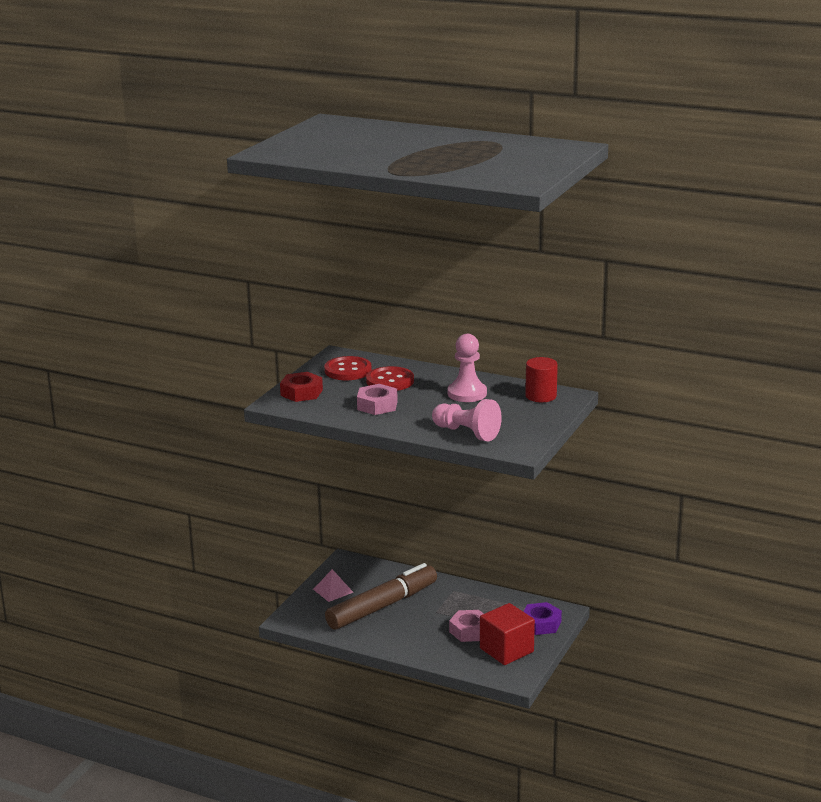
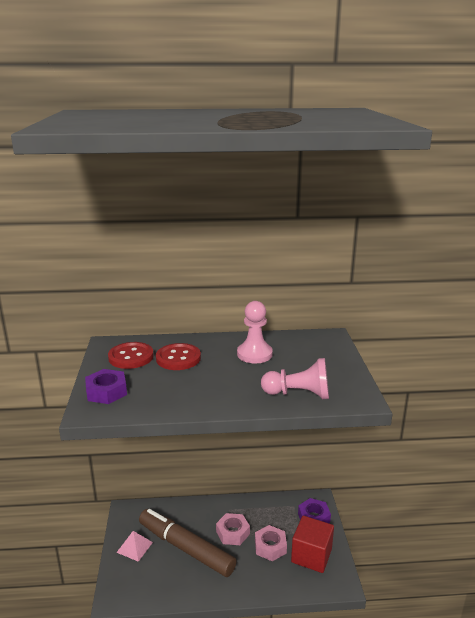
camera: 30 degrees left, 0 degrees up
(301, 393) = (106, 392): red nut -> purple nut
(377, 405) = (191, 386): pink nut -> pink nut (233, 533)
(382, 606) = (186, 548): brown marker -> brown marker turned 75 degrees counterclockwise
(541, 396) = (312, 342): red cylinder -> none

